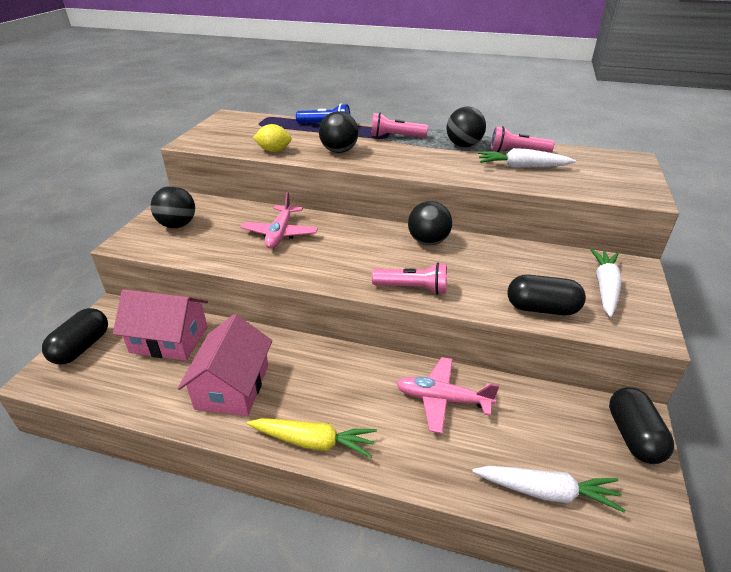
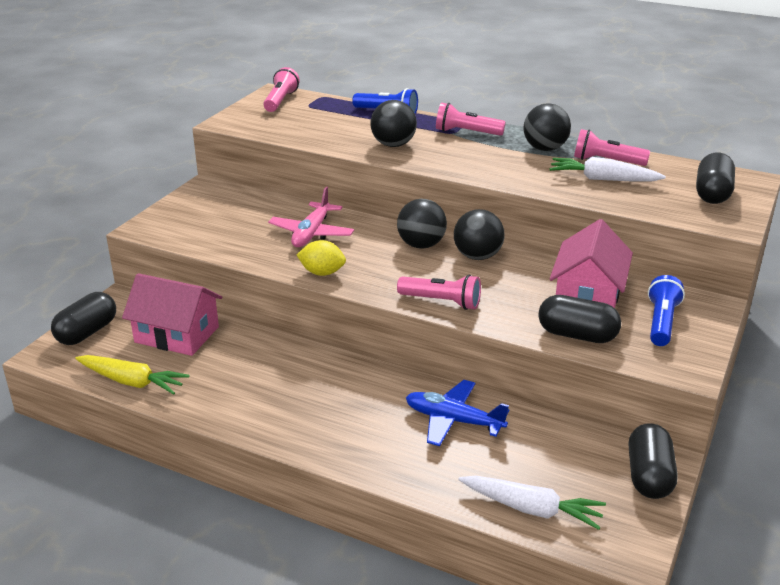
camera: 10 degrees right, 5 degrees down
(177, 225) = (200, 214): black ball -> black ball (421, 245)
(232, 386) = (236, 384): pink house -> pink house (588, 295)
(234, 122) = (280, 101): none -> pink flashlight
(274, 151) = (318, 139): yellow lemon -> yellow lemon (322, 273)
(313, 442) = (307, 440): yellow carrot -> yellow carrot (132, 382)
(442, 399) = (453, 420): pink plane -> blue plane
(605, 288) = (661, 322): white carrot -> blue flashlight
(614, 172) = (712, 194): none -> black capsule

